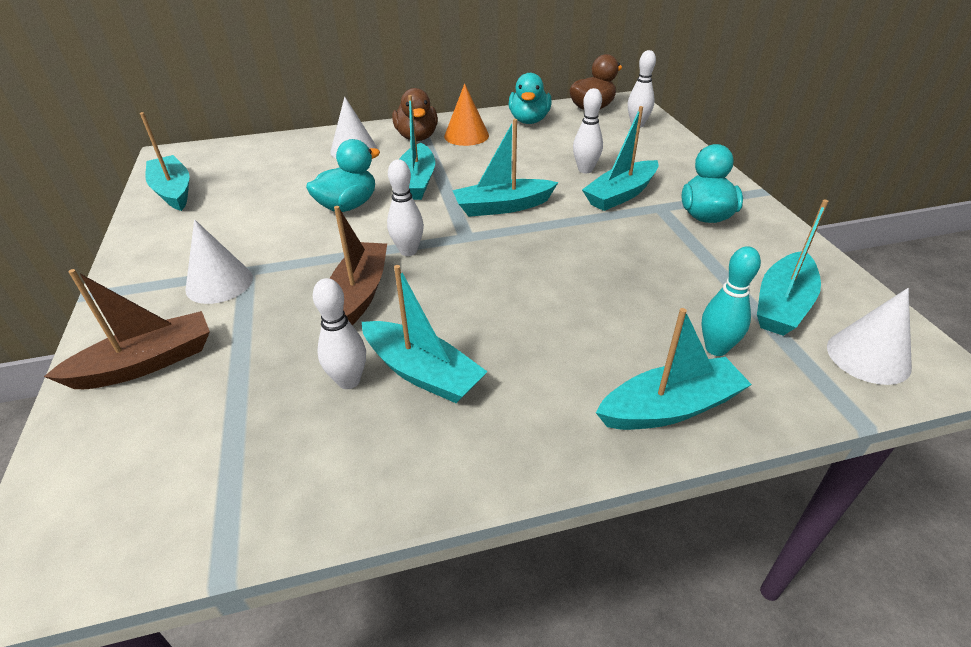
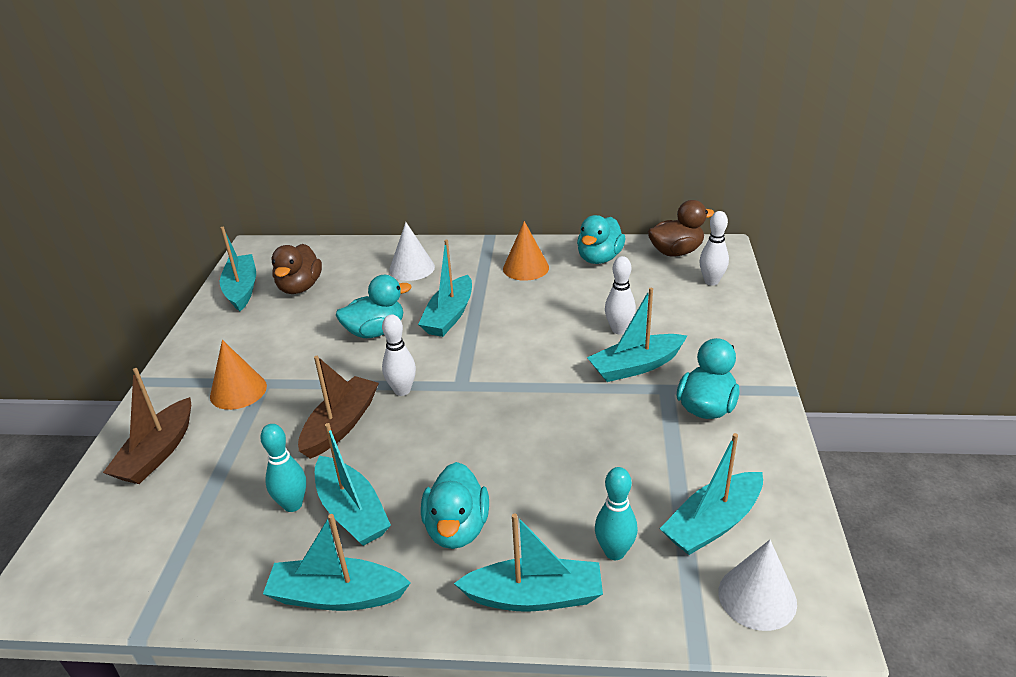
camera: 20 degrees right, 5 degrees down
(146, 363) = (158, 453): brown boat -> brown boat turned 120 degrees clockwise
(219, 283) = (238, 391): white cone -> orange cone
(349, 381) = (292, 505): white bowling pin -> turquoise bowling pin
(417, 137) = (477, 262): brown duck -> brown duck (300, 287)
(502, 207) = (512, 359): turquoise boat -> turquoise boat (336, 596)
(547, 363) = (457, 528): none -> turquoise duck

